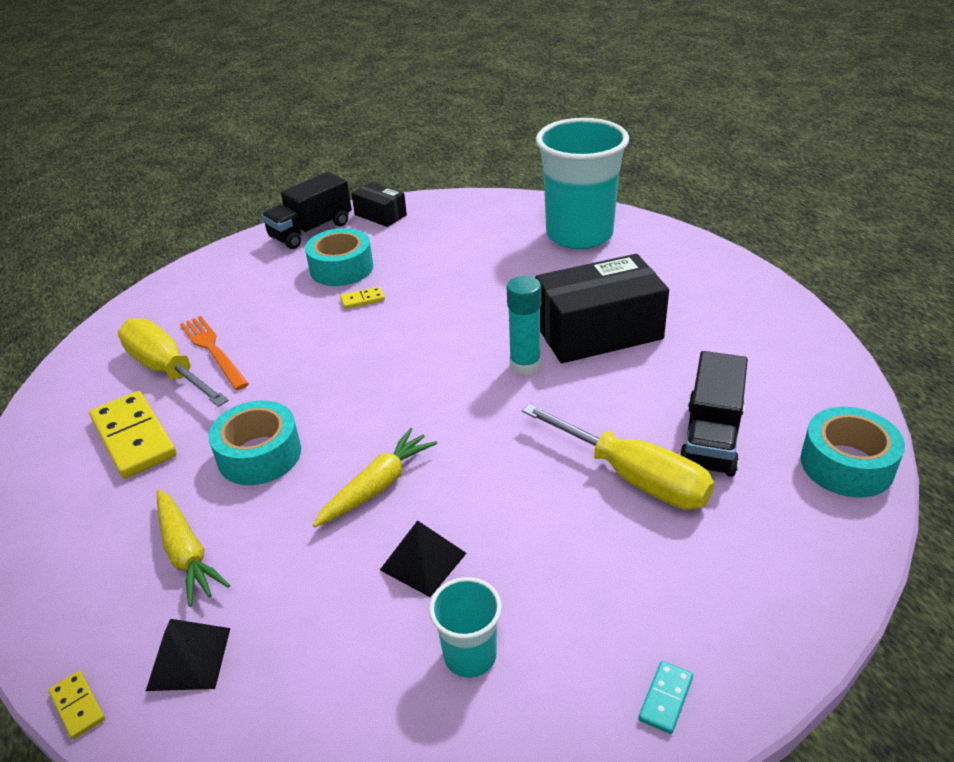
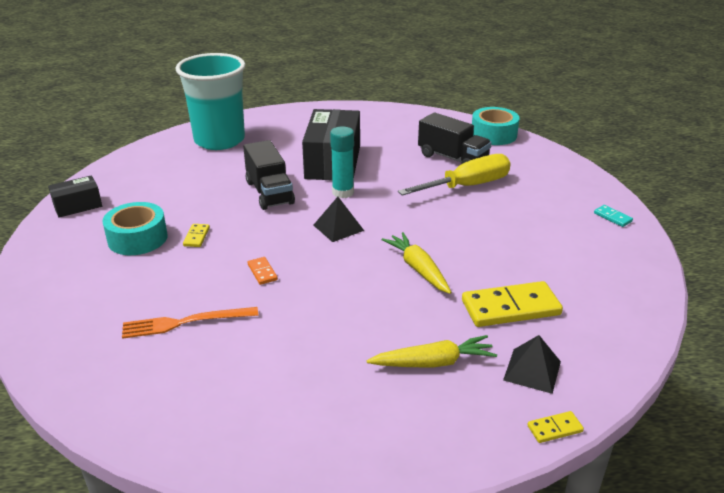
camera: 70 degrees left, 5 degrees down
(134, 437) = (272, 381): yellow domino -> yellow domino (510, 308)
(167, 370) = (188, 353): yellow screwdriver -> none
(259, 455) = (348, 314): turquoise tape -> none
(311, 230) = (52, 243): black truck -> black truck (269, 192)
(316, 365) = (262, 272): none -> orange domino
(423, 561) = (493, 265): black pyramid -> black pyramid (338, 227)
(470, 655) = (569, 264): turquoise cup -> none

